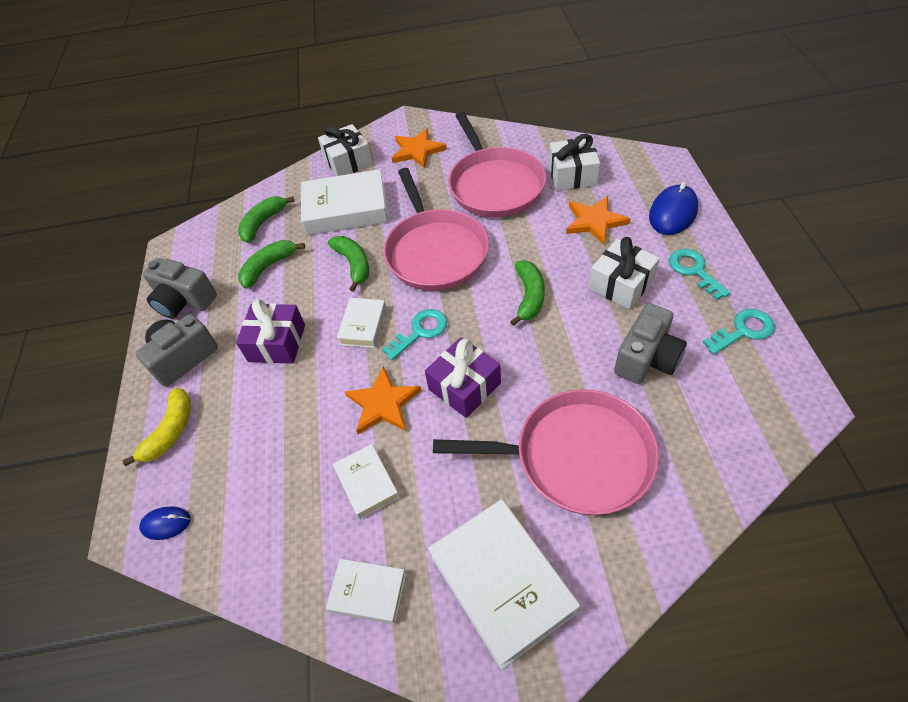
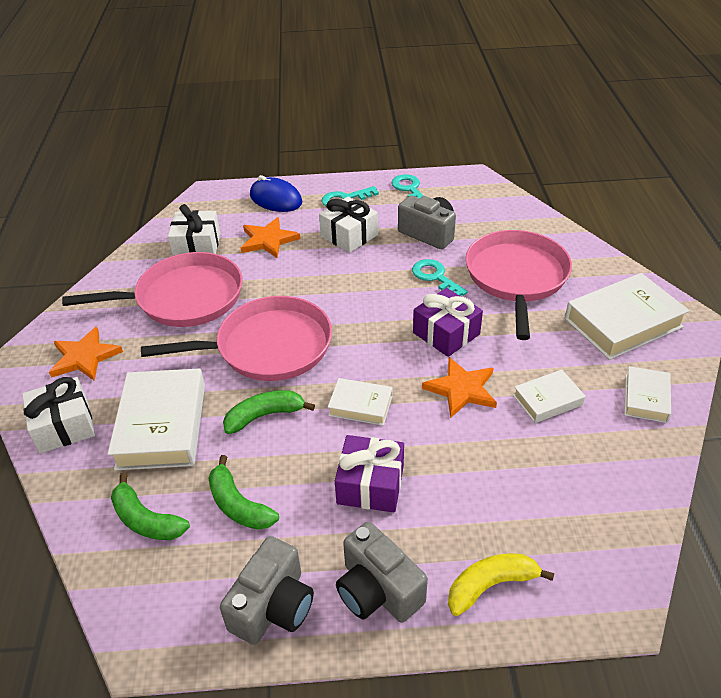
camera: 90 degrees left, 10 degrees down
(166, 524) = (607, 569): blue mouse -> none
(171, 431) = (490, 585): yellow banana -> yellow banana turned 45 degrees counterclockwise
(420, 331) = (377, 361): turquoise key -> turquoise key (435, 277)
(529, 296) = (349, 287): green banana -> none

